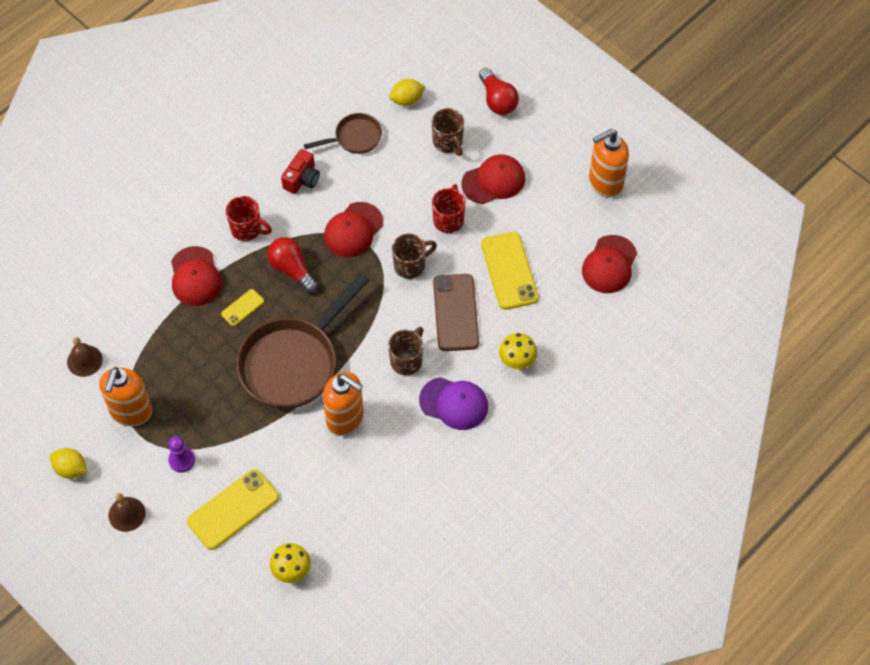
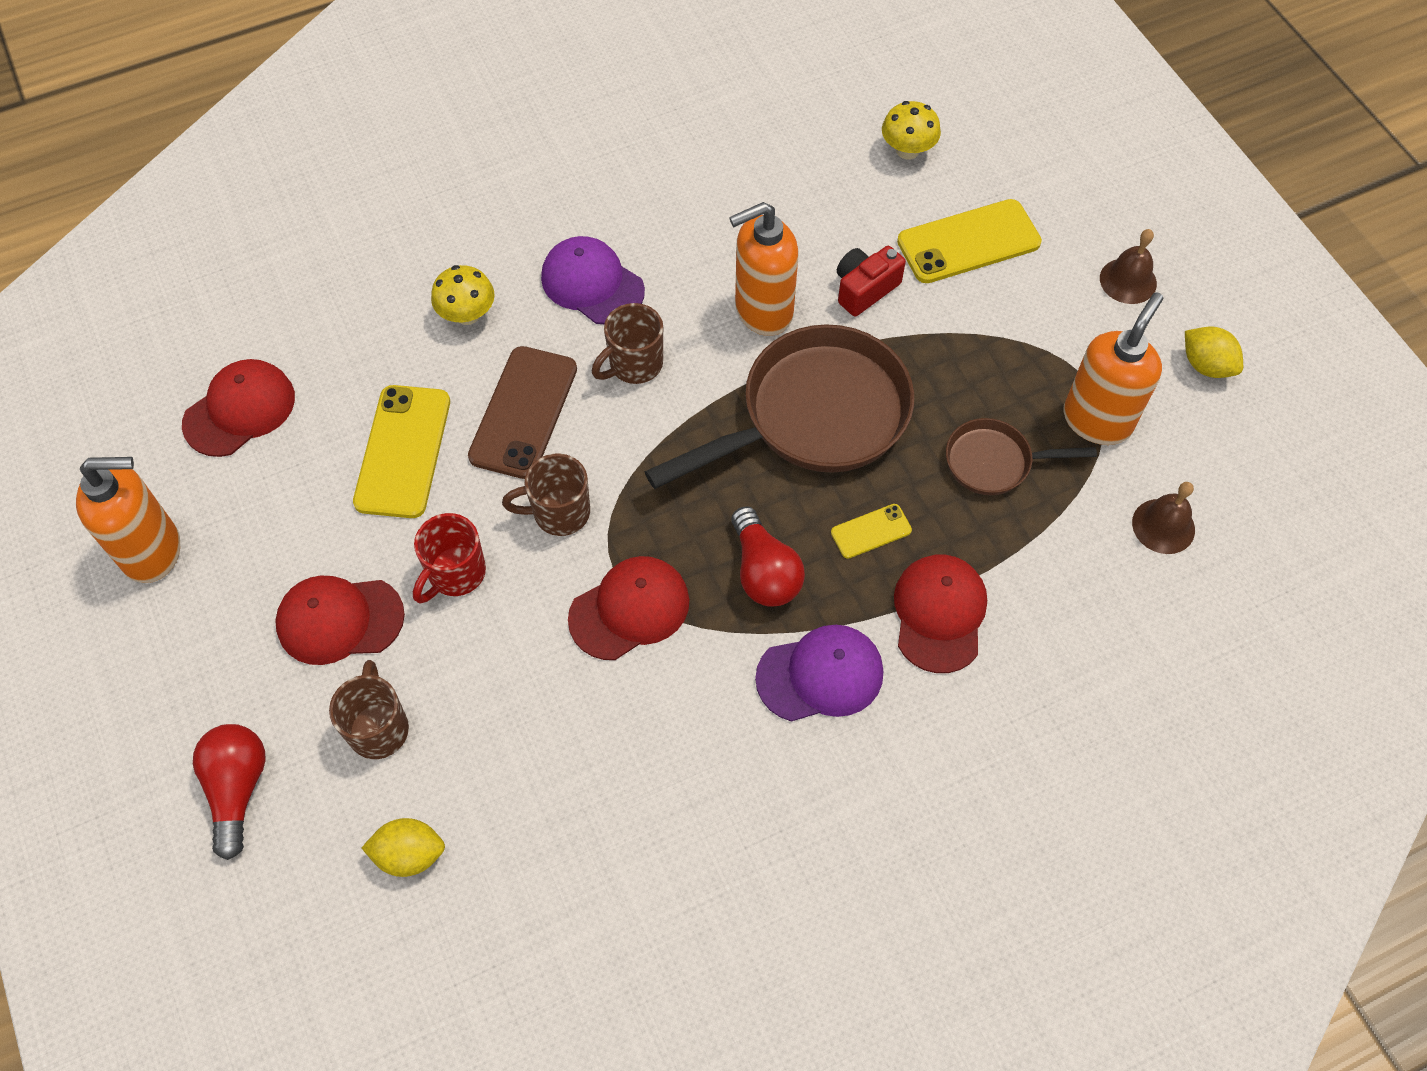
camera: 160 degrees left, 0 degrees up
(182, 460) = (1030, 328): purple pawn -> none
(247, 229) = (820, 675): red mug -> purple cap
(302, 179) = (684, 745): red camera -> red camera (864, 289)
(345, 419) = (763, 311): orange soap dispenser -> orange soap dispenser turned 75 degrees counterclockwise
(354, 138) = (550, 801): brown pan -> brown pan (994, 462)

